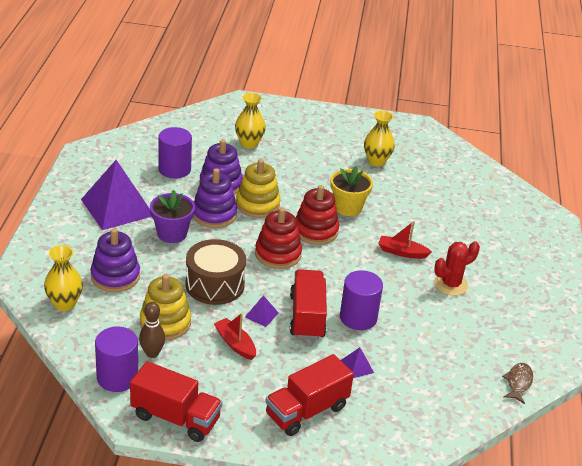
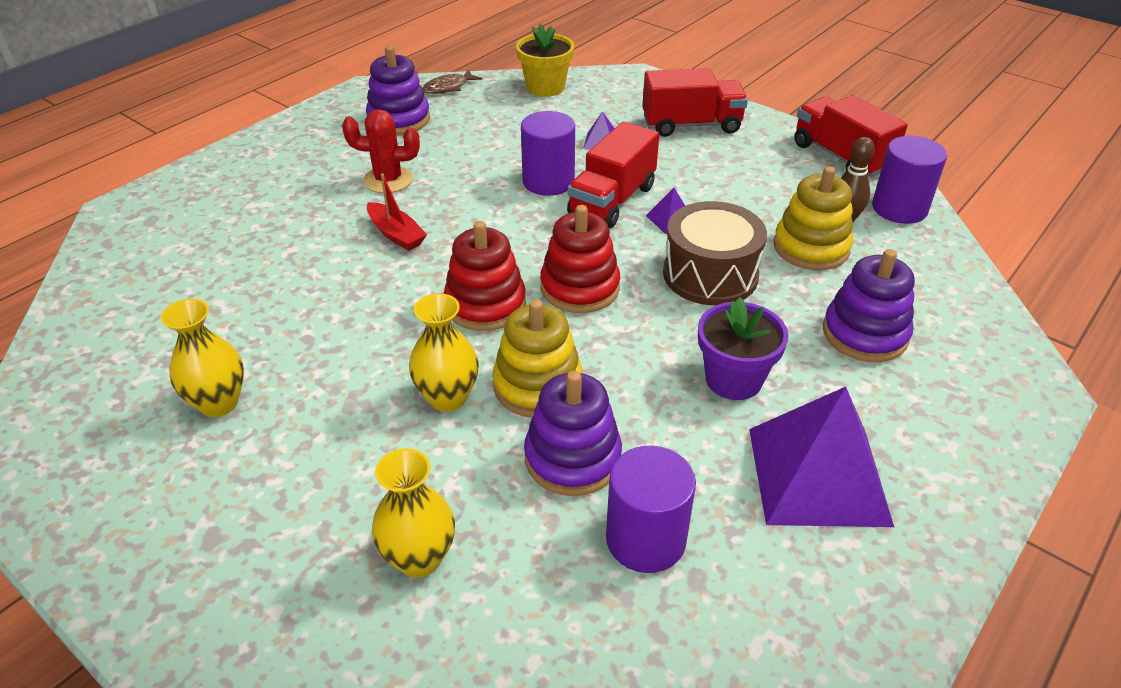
camera: 145 degrees left, 5 degrees up
(64, 304) = (959, 317): yellow vase -> yellow vase (447, 397)
(214, 214) = (633, 392): purple stacking toy -> purple stacking toy (399, 119)
(235, 344) = (729, 199): red boat -> none
(348, 207) = (388, 327): yellow flower pot -> yellow flower pot (545, 87)

